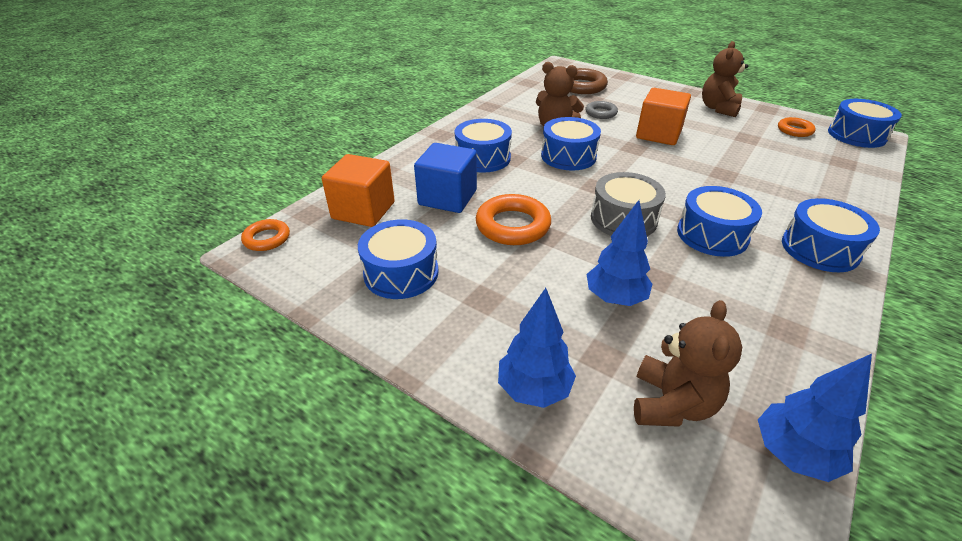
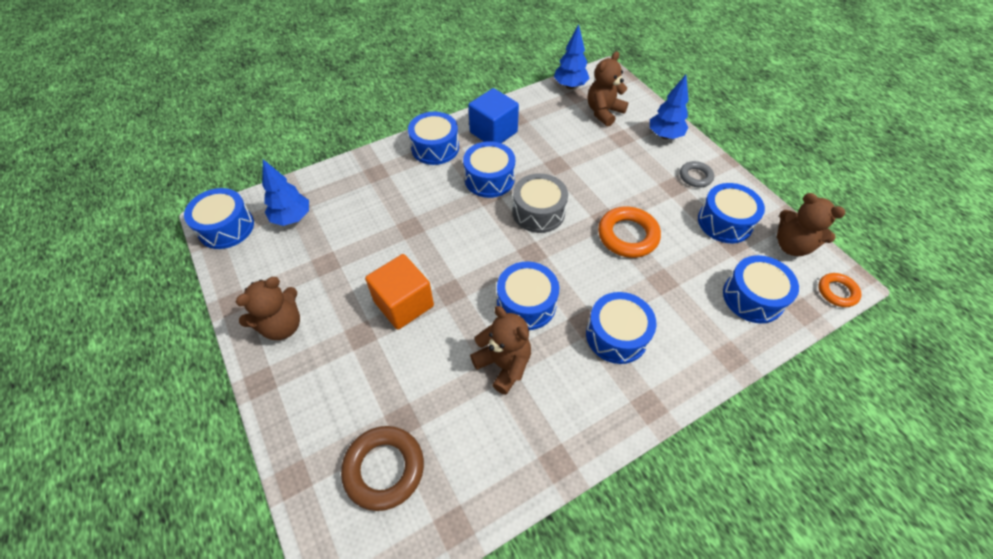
camera: 155 degrees left, 15 degrees up
(312, 271) = (792, 245): none -> brown teddy bear
(363, 210) = (753, 297): orange cube -> blue drum
(447, 197) = (672, 287): blue cube -> blue cube (493, 132)
(601, 113) = (424, 375): grey ring -> grey ring (695, 177)
(615, 298) = (592, 161): blue tree -> blue tree (292, 218)
(794, 130) = (266, 256): orange ring -> none

